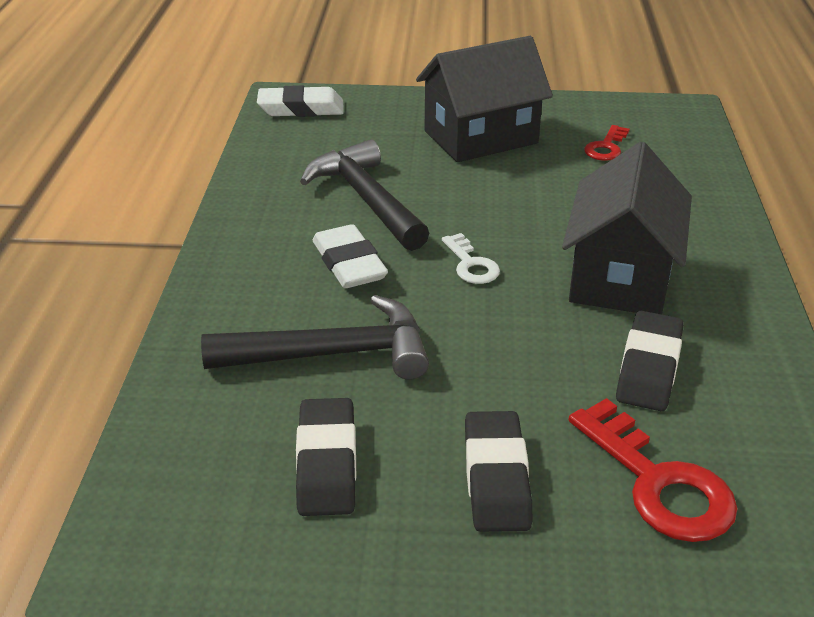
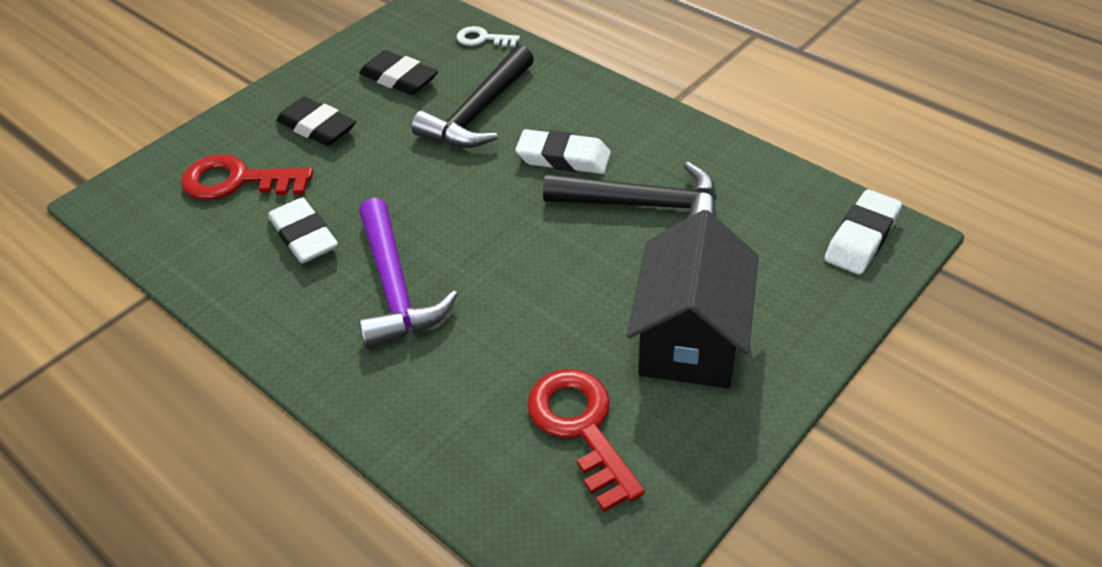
camera: 130 degrees right, 10 degrees up
(471, 264) = (497, 216): white key -> white key (482, 39)
(606, 147) = (581, 427): red key -> red key, size x1.78
(620, 276) = (395, 287): black house -> purple hammer
(648, 368) = (304, 236): black eraser -> white eraser

